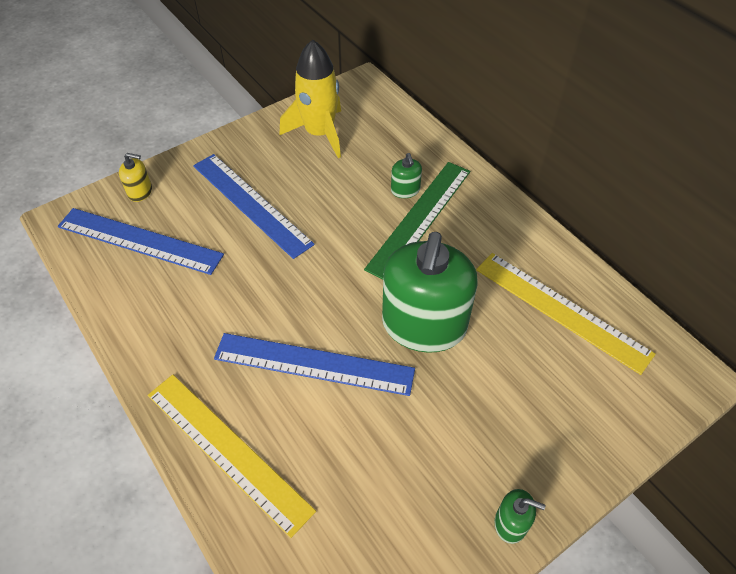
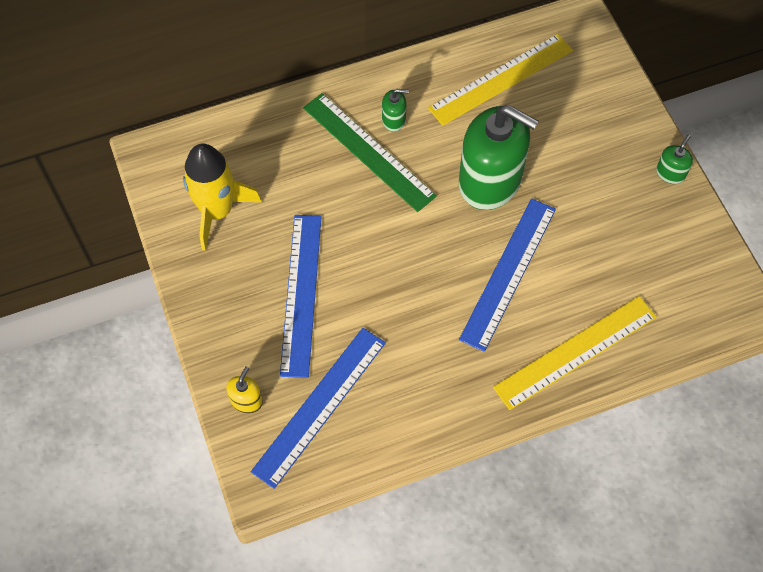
camera: 75 degrees left, 10 degrees up
(251, 204) = (301, 294): blue ruler -> blue ruler turned 60 degrees counterclockwise
(405, 190) = (328, 154): green soap dispenser -> green soap dispenser (394, 120)

